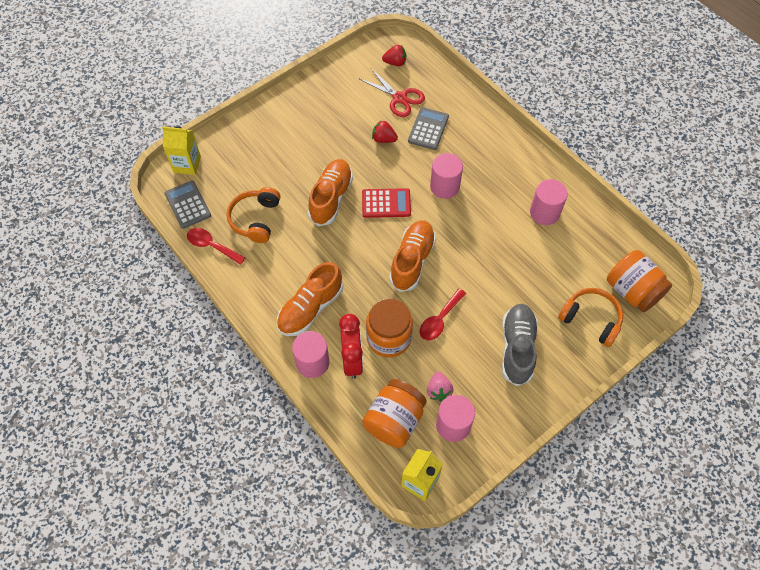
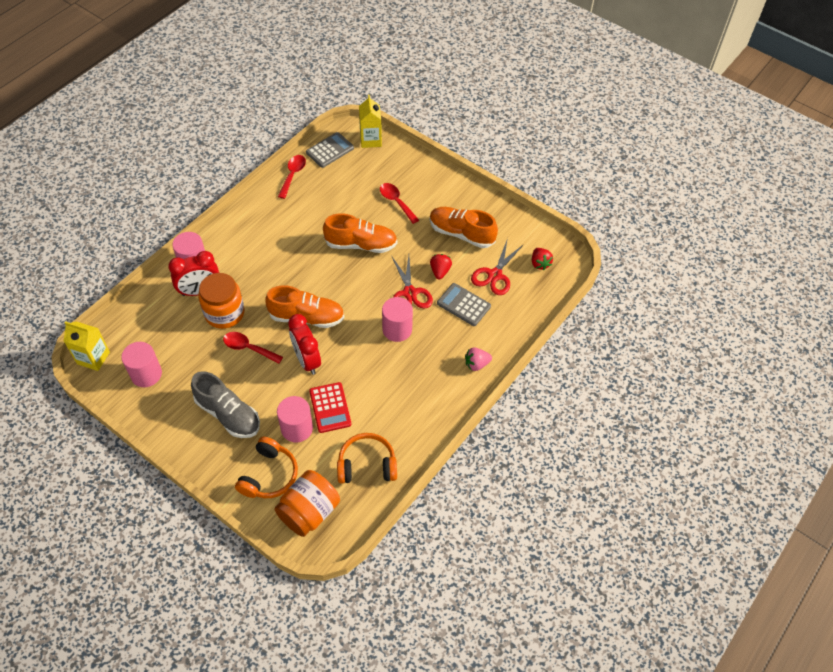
camera: 75 degrees right, 5 degrees down
(255, 219) = (325, 197): orange headphones -> orange headphones (367, 465)
(284, 157) = (396, 202): none -> red spoon
(310, 308) = (244, 252): orange shoe -> orange shoe (461, 233)
(386, 203) = (365, 286): red calculator -> red calculator (330, 408)
(394, 421) = (146, 330): orange jar -> none
(403, 168) = (410, 293): none -> red scissors
(428, 129) = (463, 305): grey calculator -> grey calculator turned 150 degrees counterclockwise
(438, 390) = (178, 358): pink strawberry -> pink strawberry (476, 364)
(465, 268) = (307, 360): none -> red clock
(517, 348) = (228, 414): grey shoe -> grey shoe turned 45 degrees clockwise
(544, 212) = (387, 420): pink cylinder -> pink cylinder (297, 428)

